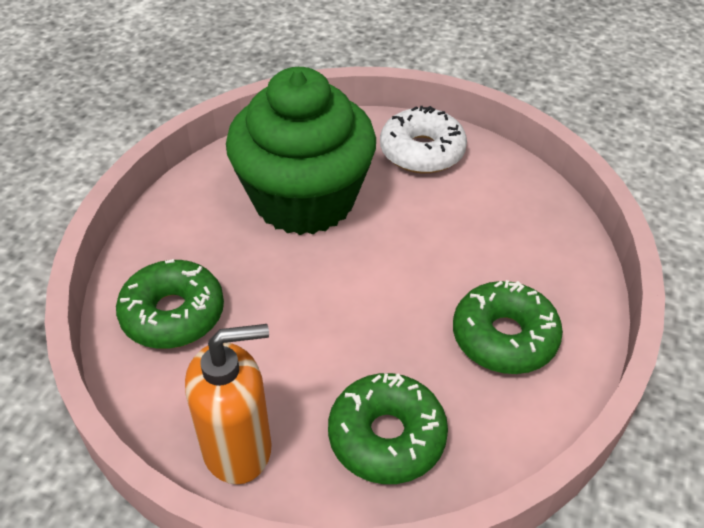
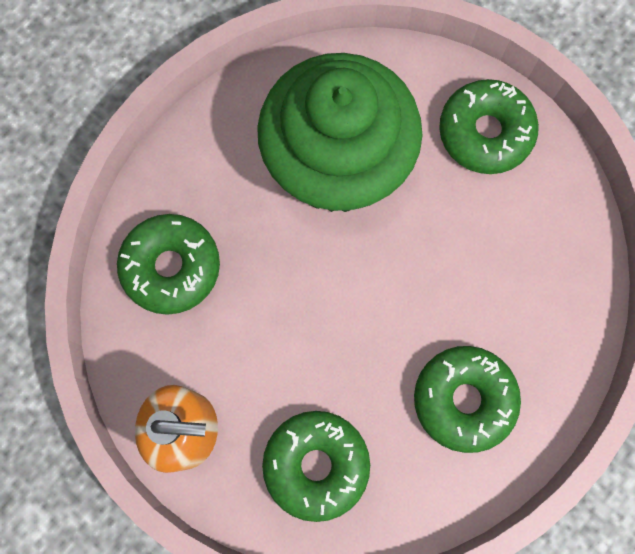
camera: 20 degrees right, 30 degrees up
(422, 151) = (485, 133): white donut -> green donut

